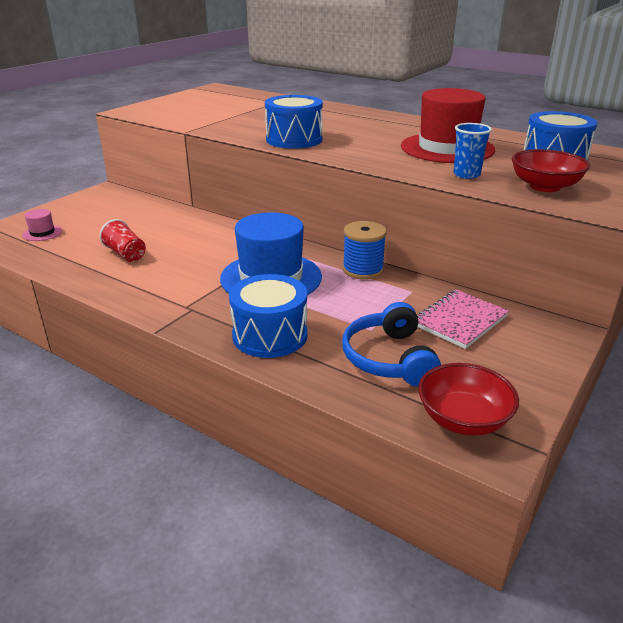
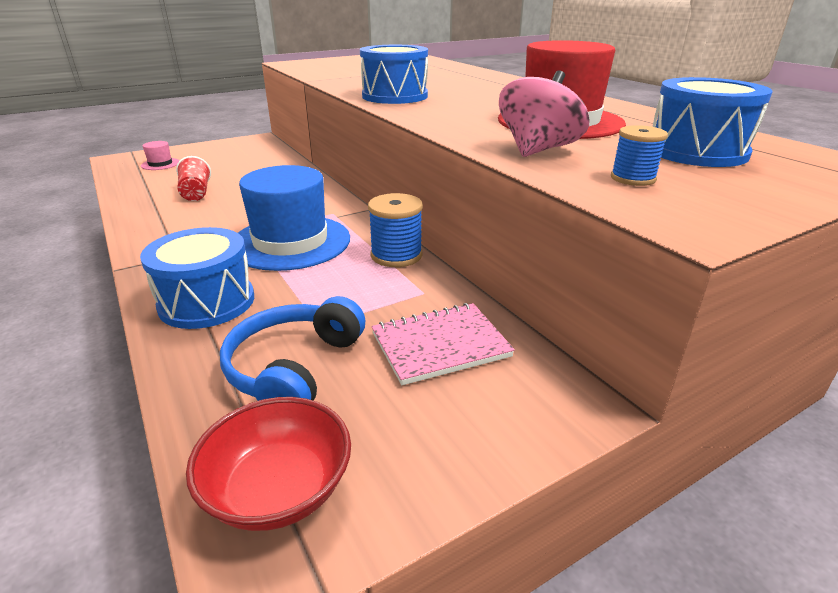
camera: 25 degrees right, 0 degrees up
(466, 175) = (538, 150): blue cup -> pink spinning top
(544, 186) = (633, 178): red bowl -> blue spool

